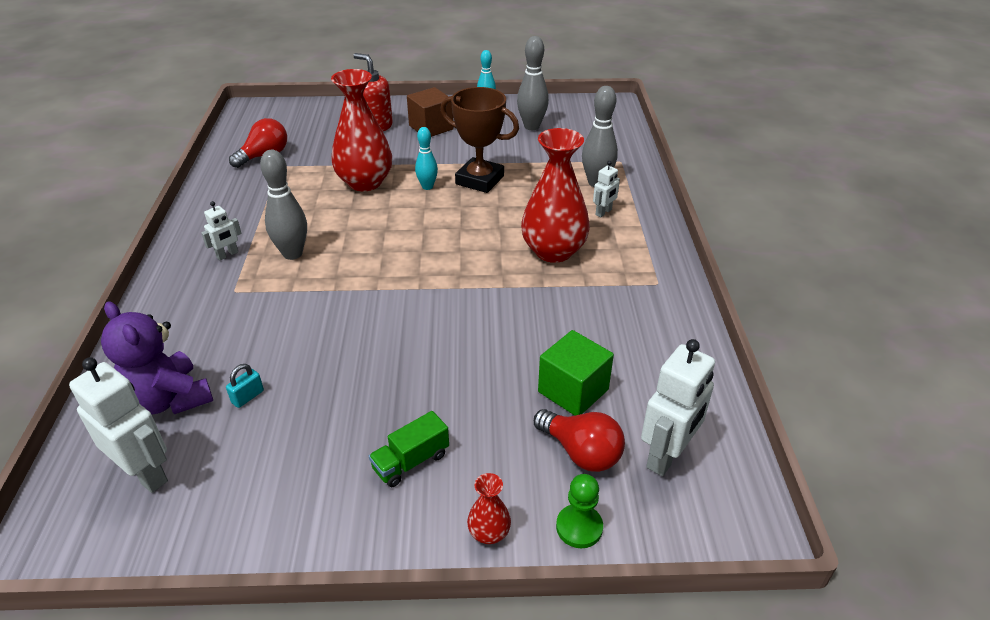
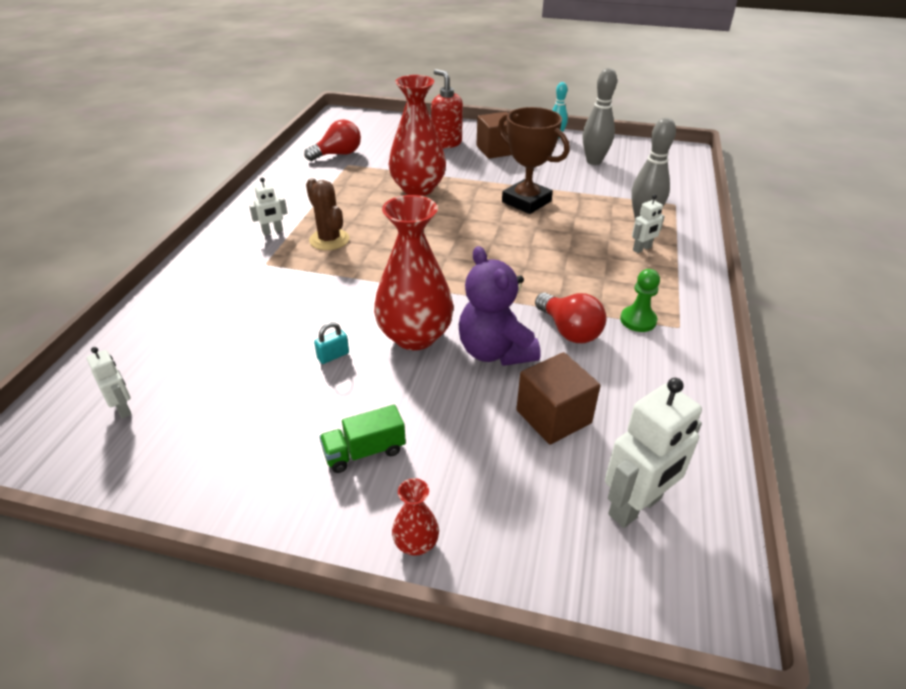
camera: 15 degrees right, 0 degrees up
(145, 473) = (123, 408): white robot -> white robot, size x0.53
(169, 399) = (171, 347): purple teddy bear -> purple teddy bear (495, 352)
(247, 397) = (239, 358): turquoise padlock -> turquoise padlock (333, 356)
(292, 253) = (329, 240): grey bowling pin -> brown cactus
(427, 187) = (474, 200): turquoise bowling pin -> none
(553, 251) = (578, 277): red vase -> red vase (415, 336)
(573, 391) = (553, 416): green cube -> brown cube
(579, 527) = (513, 561): green pawn -> green pawn (638, 320)
(581, 452) = (541, 481): red light bulb -> red light bulb (569, 331)

